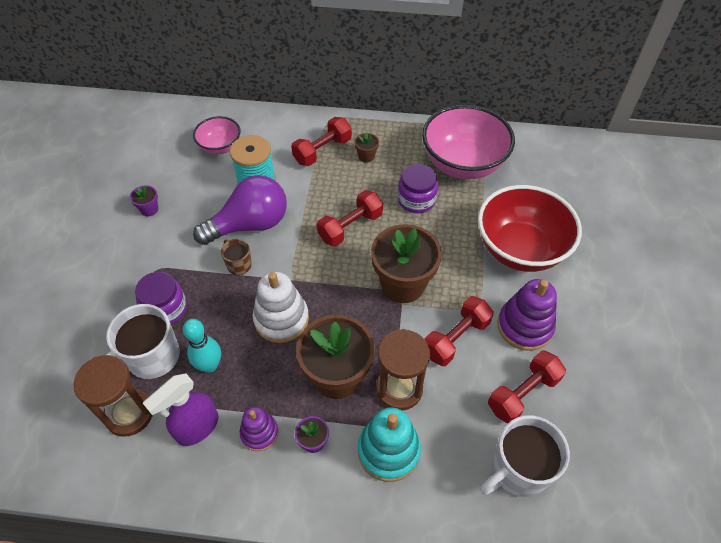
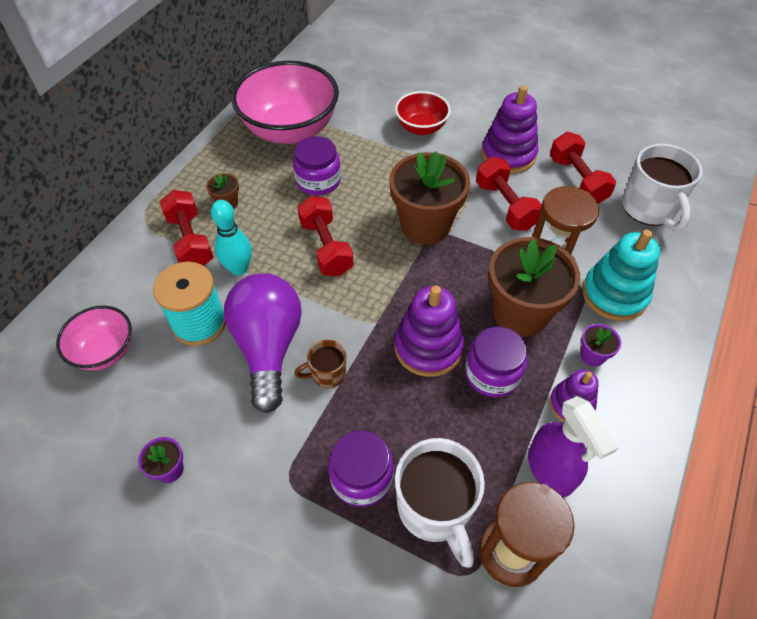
camera: 70 degrees left, 0 degrees up
(210, 365) = (468, 439): turquoise bowling pin -> turquoise bowling pin (239, 268)
(271, 369) = (492, 373): none -> purple jar
(281, 319) = (428, 347): white stacking toy -> purple stacking toy
(520, 249) = (421, 128): red bowl -> red bowl, size x0.54

